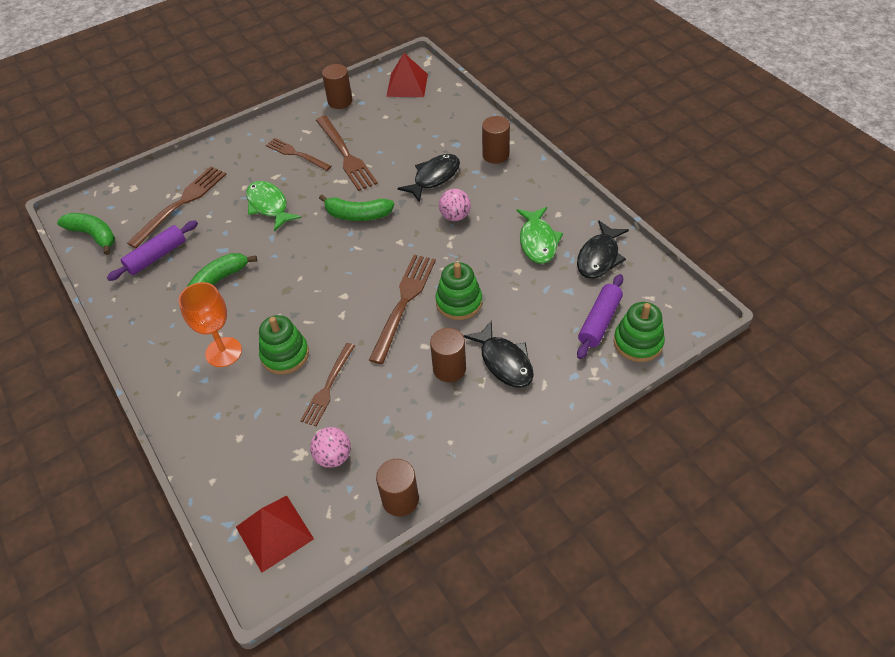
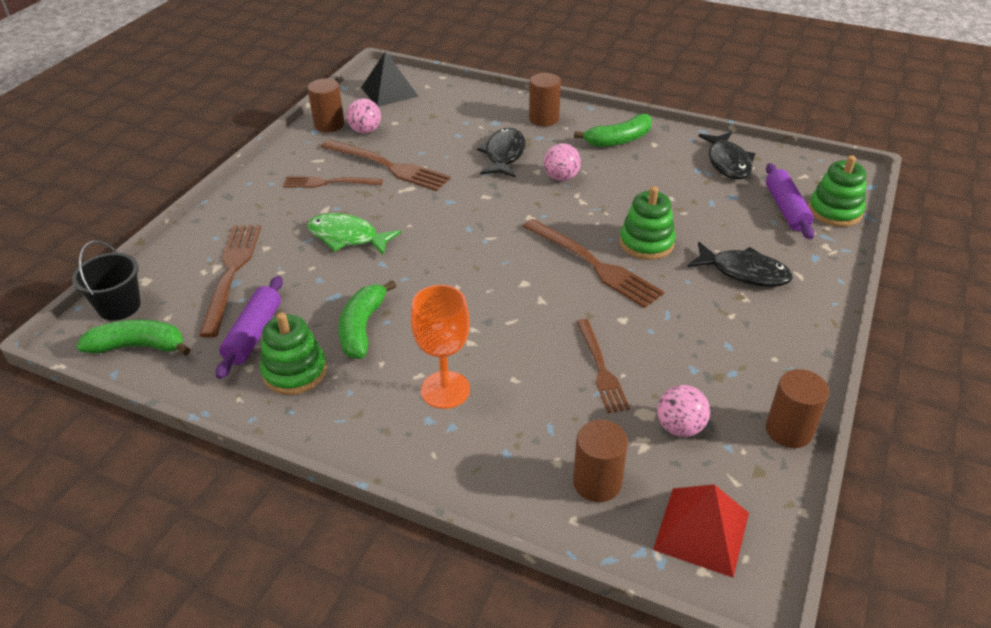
camera: 35 degrees left, 10 degrees down
(106, 201) = (119, 306): none -> black bucket
(285, 355) = (520, 361): green stacking toy -> green stacking toy (295, 372)
(357, 215) = (459, 211): green banana -> green banana (619, 140)
(359, 116) = (365, 131): none -> pink ball
(404, 303) = (594, 265): brown fork -> brown fork turned 150 degrees clockwise
(407, 85) = (389, 92): red pyramid -> black pyramid
(449, 369) = (702, 299): brown cylinder -> brown cylinder (597, 482)
(537, 241) = (661, 170): green fish -> none

